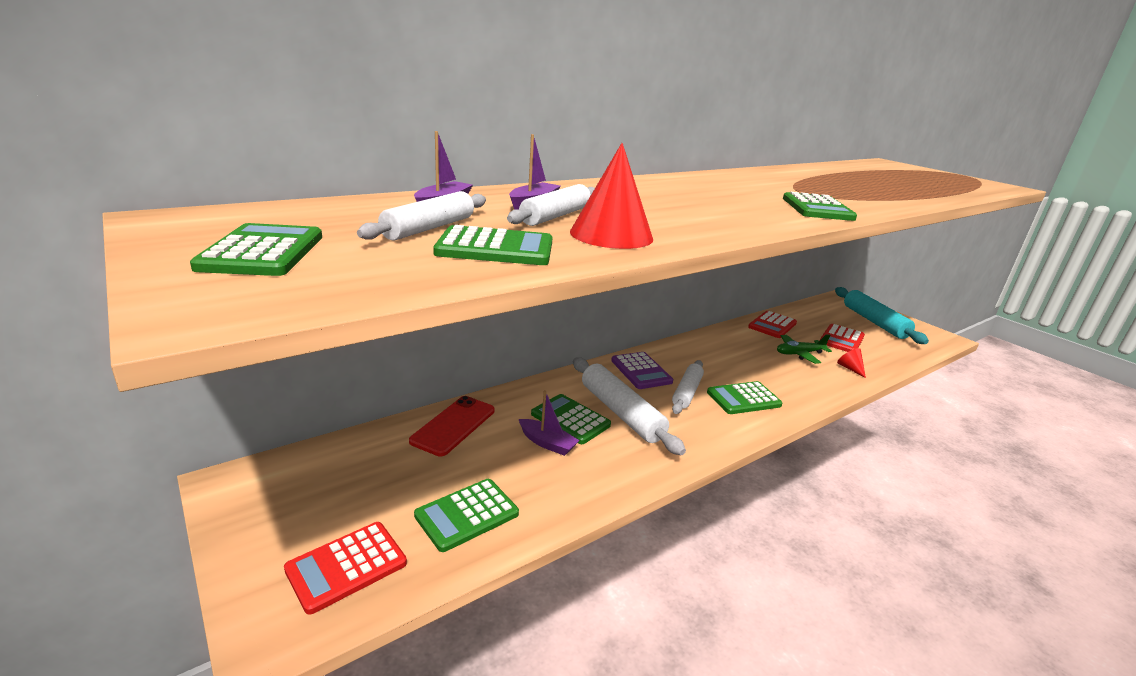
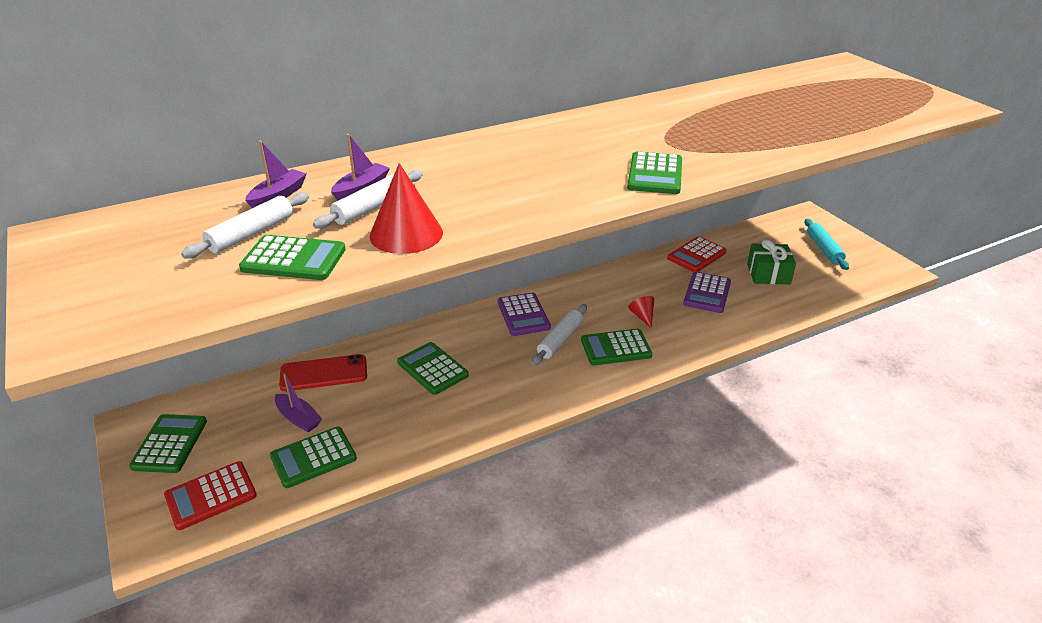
camera: 10 degrees right, 10 degrees up
(263, 252) = (113, 273): green calculator -> green calculator (170, 444)
(453, 425) = (324, 373): red phone -> red phone turned 45 degrees clockwise
(547, 443) = (403, 393): purple boat -> purple boat (298, 418)
(620, 413) = (483, 362): white rolling pin -> none
(799, 354) = (707, 293): green plane -> purple calculator
(841, 339) = (768, 274): red calculator -> green gift
(850, 368) = (755, 312): red cone -> red cone (642, 316)
(874, 322) = (823, 249): turquoise rolling pin -> turquoise rolling pin, size x0.65

